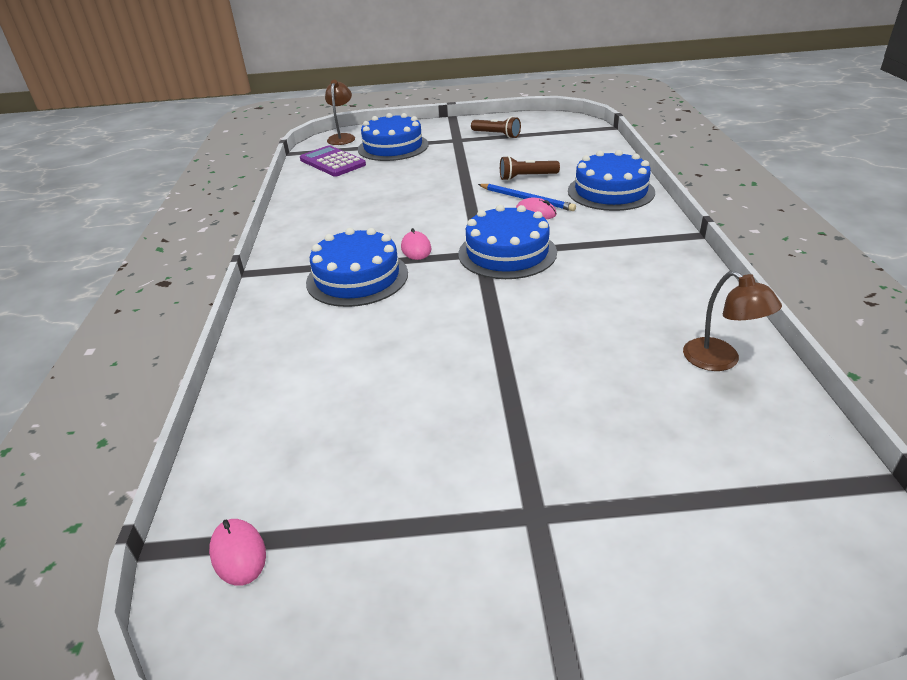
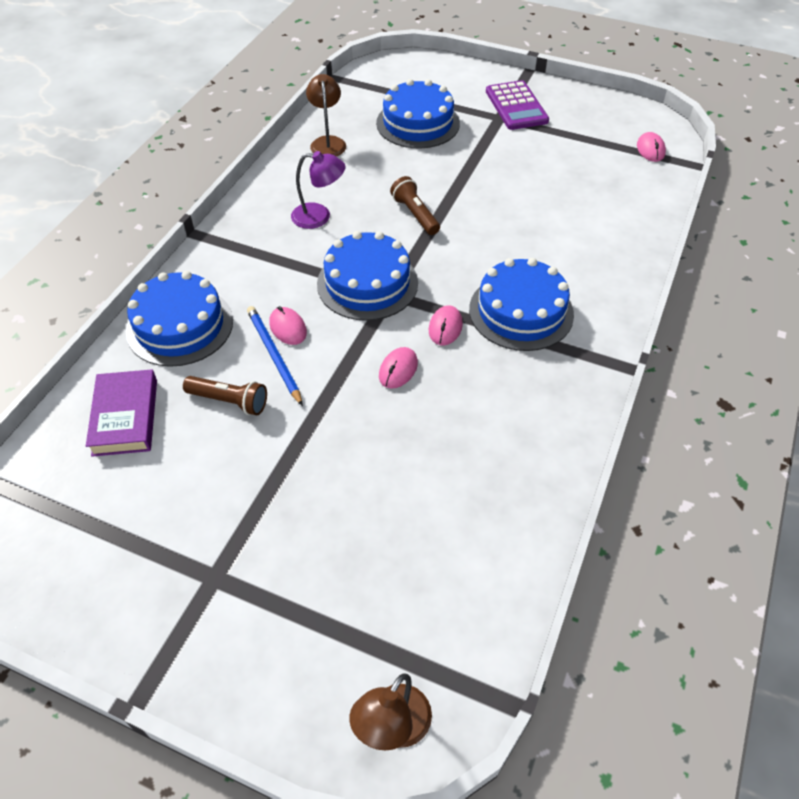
camera: 155 degrees left, 15 degrees up
(332, 162) = (453, 609): purple calculator -> purple calculator (516, 106)
(393, 147) = (329, 613): blue cake -> blue cake (418, 123)
(432, 219) = (398, 369): none -> pink mouse
(496, 135) = (145, 556): brown flashlight -> brown flashlight (415, 214)
(576, 157) = (125, 417): none -> purple book
(613, 283) = (319, 216): none -> purple lamp

